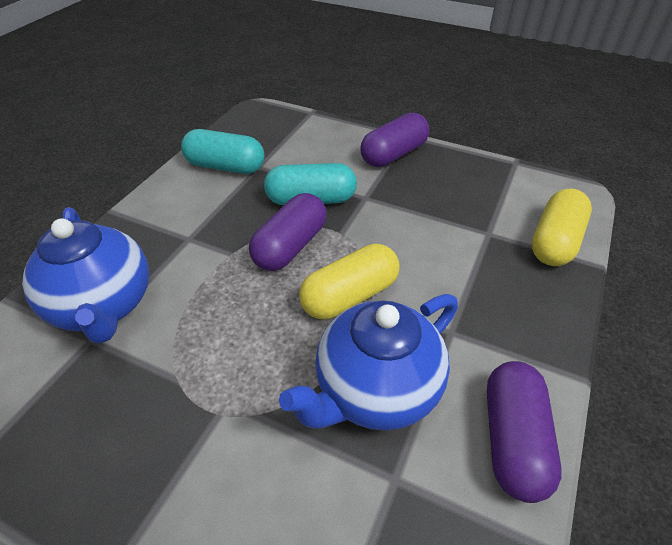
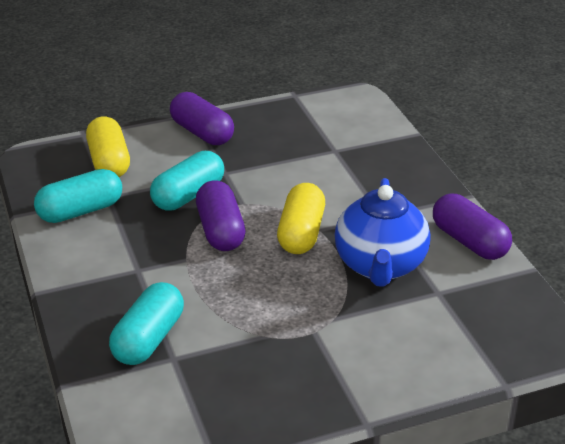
camera: 45 degrees left, 10 degrees down
(103, 306) = (149, 339): blue teapot -> turquoise capsule
(394, 154) = (202, 133): purple capsule -> purple capsule turned 45 degrees counterclockwise
(555, 242) = (378, 134): yellow capsule -> yellow capsule (109, 162)

